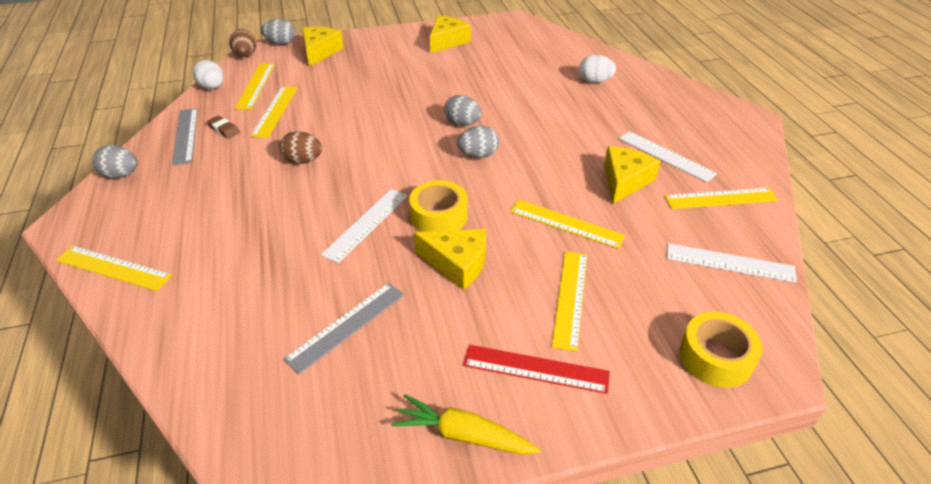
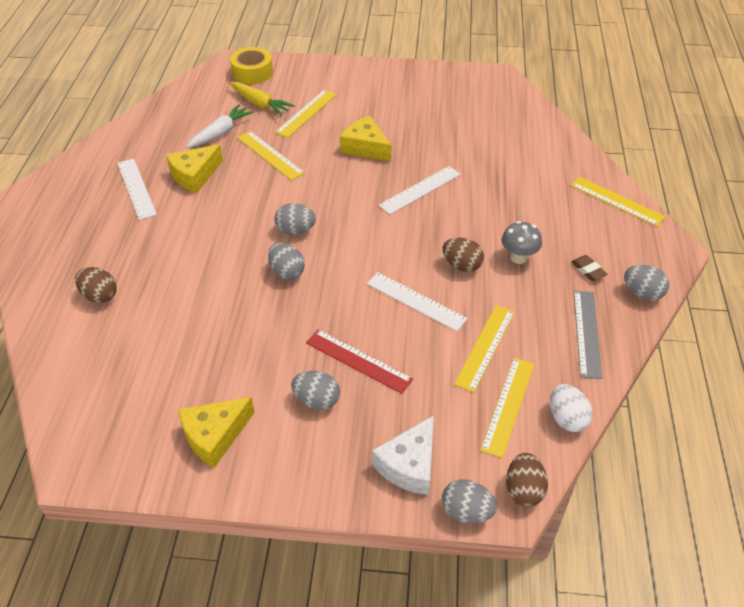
camera: 160 degrees left, 5 degrees up
(224, 129) = (544, 331): brown eraser -> brown eraser (588, 270)
(245, 179) = (518, 257): none -> grey mushroom
(320, 52) = (409, 465): yellow cheese -> white cheese
(346, 326) = (451, 130): grey ruler -> none
(392, 64) = (317, 400): none -> grey egg
(439, 216) = (361, 183): yellow tape -> none
(463, 435) = (404, 74): yellow carrot -> yellow carrot (260, 104)
(535, 369) = (352, 88): red ruler -> red ruler (358, 360)
(595, 81) = (99, 296): white egg -> brown egg
(651, 237) = (220, 133): none -> white carrot
(720, 198) = (140, 145): yellow ruler -> none
(730, 263) = (188, 108): white ruler -> white ruler (416, 301)

